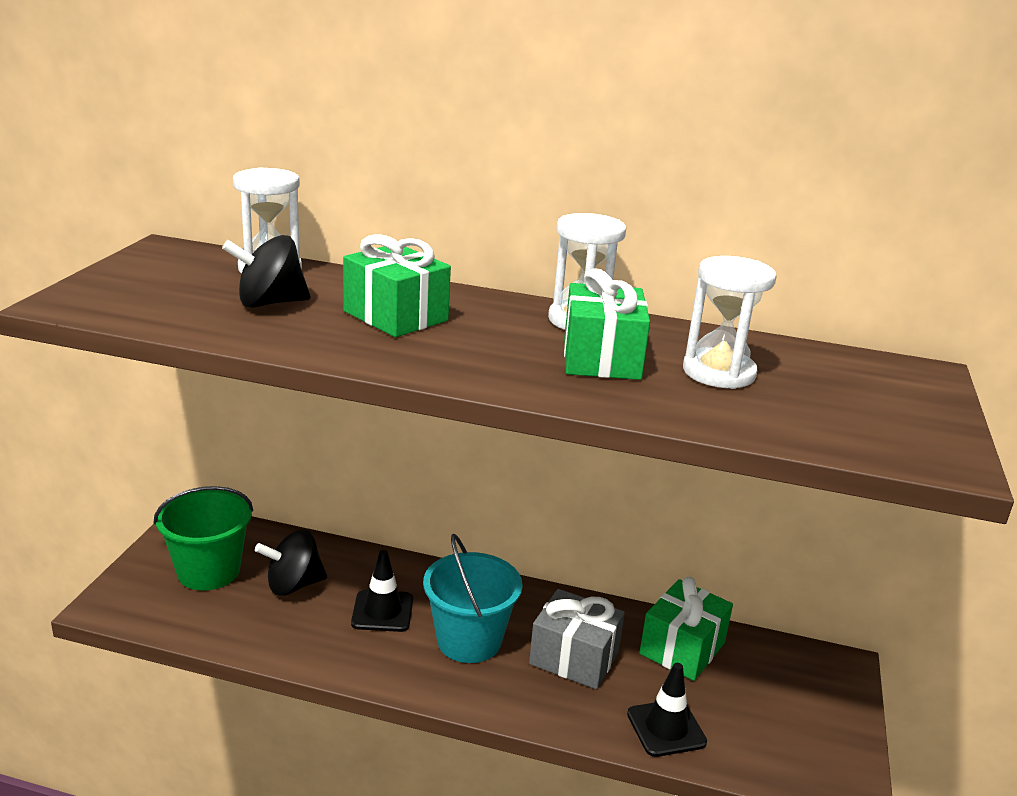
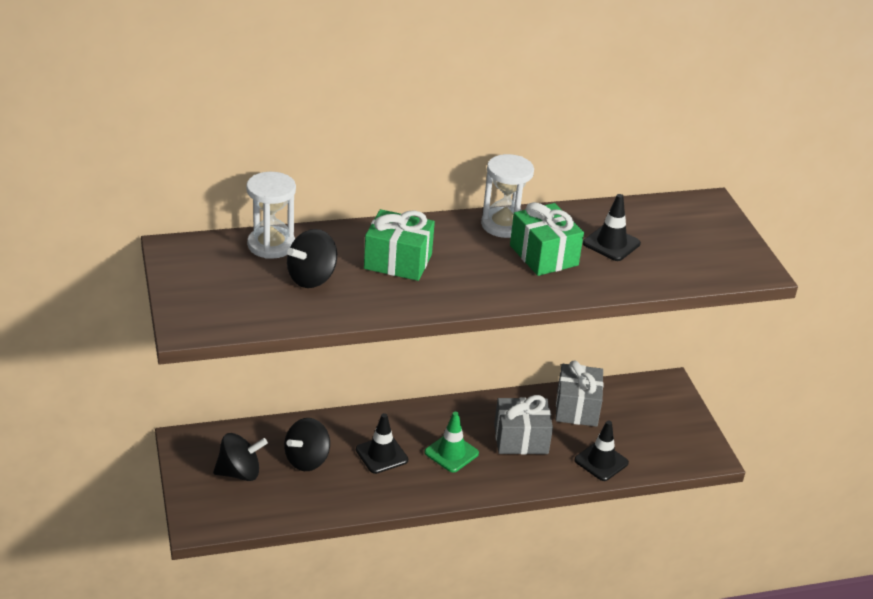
camera: 30 degrees left, 10 degrees up
(208, 571) = (240, 473): green bucket -> black spinning top
(469, 640) = (451, 453): turquoise bucket -> green traffic cone
(682, 648) = (577, 408): green gift -> grey gift
(718, 372) = (611, 243): white hourglass -> black traffic cone

